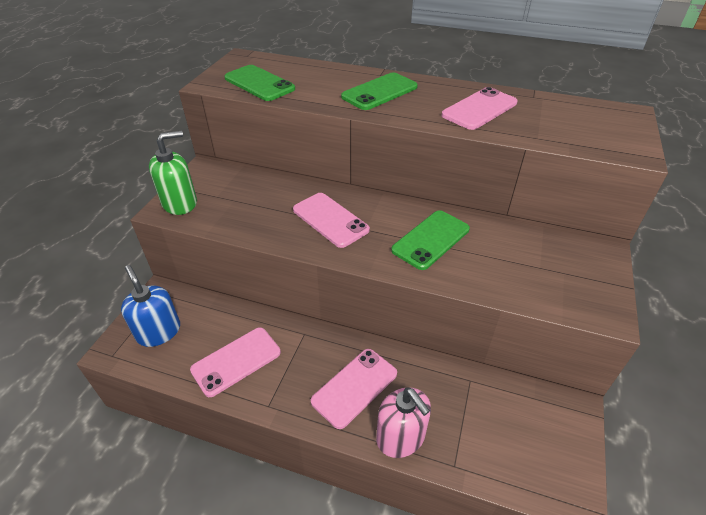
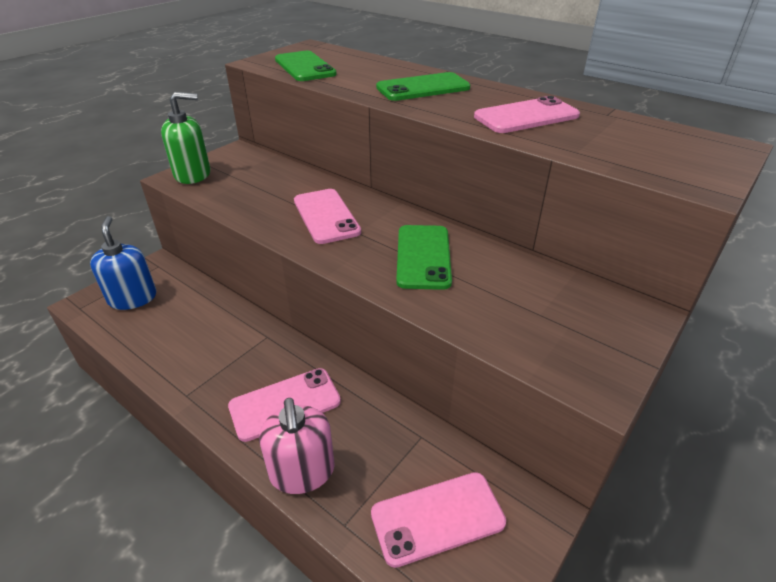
camera: 20 degrees right, 5 degrees down
(236, 361) = (184, 344): pink phone -> pink phone (437, 518)
(430, 239) = (423, 257): green phone -> green phone turned 60 degrees counterclockwise

